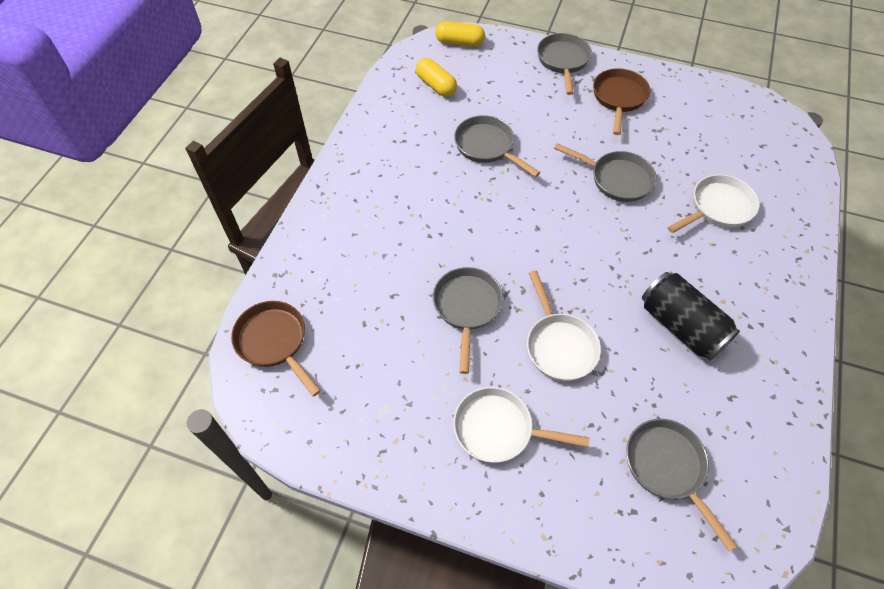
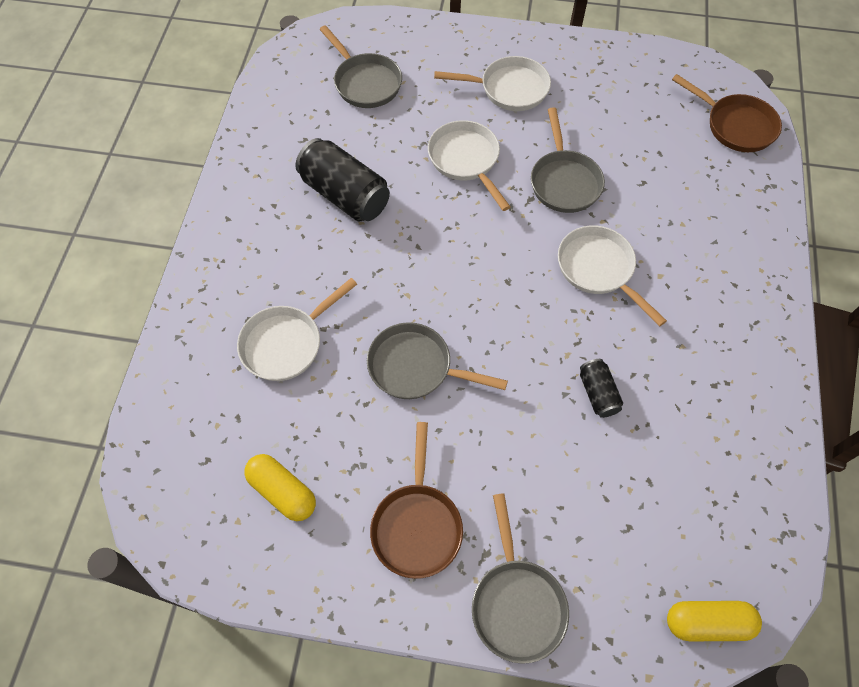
camera: 170 degrees right, 5 degrees up
(436, 85) = (710, 503): yellow capsule -> yellow capsule (283, 491)
(460, 226) = (598, 269): none -> white pan
(487, 146) = (598, 393): grey pan -> black can

